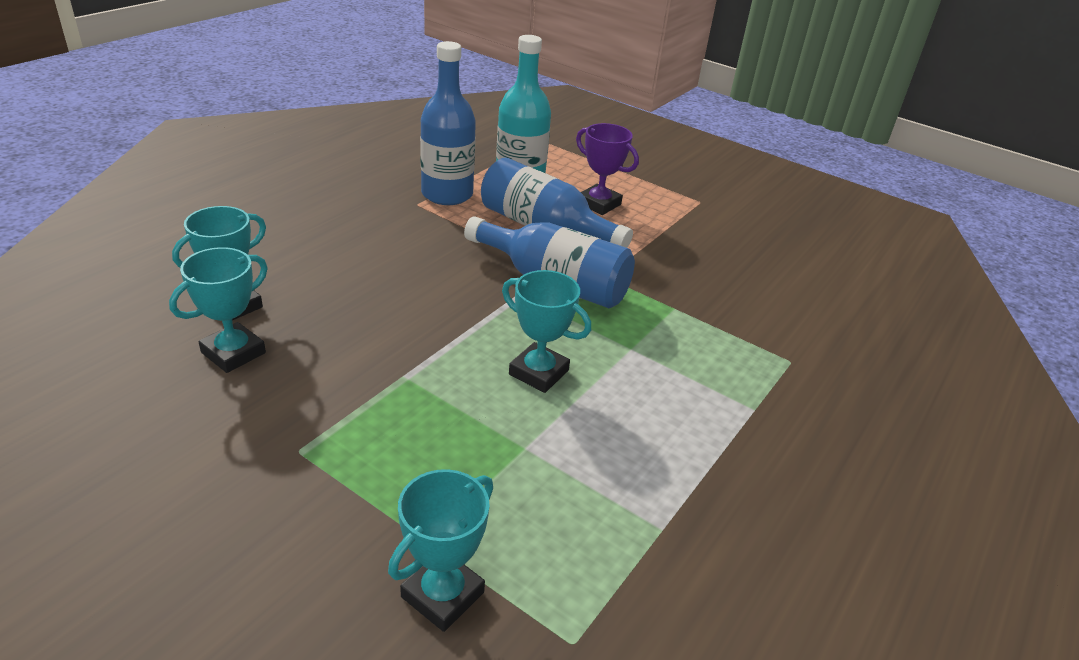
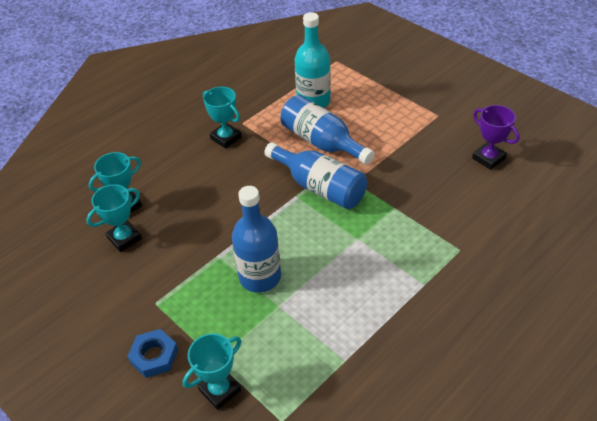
camera: 15 degrees right, 10 degrees up
(304, 541) = (154, 356): none -> blue nut
(447, 194) = (263, 114): blue bottle -> blue bottle (260, 277)
(538, 372) = (296, 255): turquoise trophy -> turquoise trophy (226, 138)
(599, 204) = (364, 119): purple trophy -> purple trophy (488, 158)

